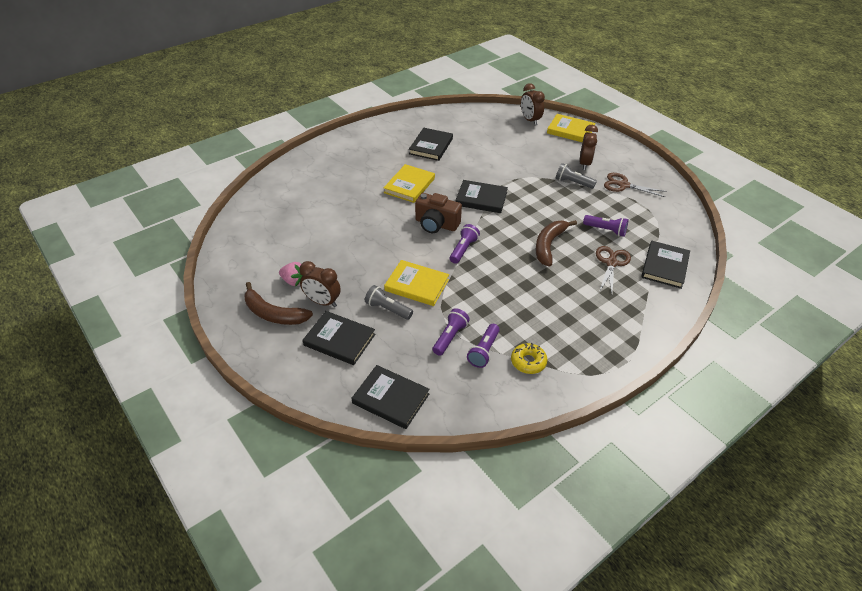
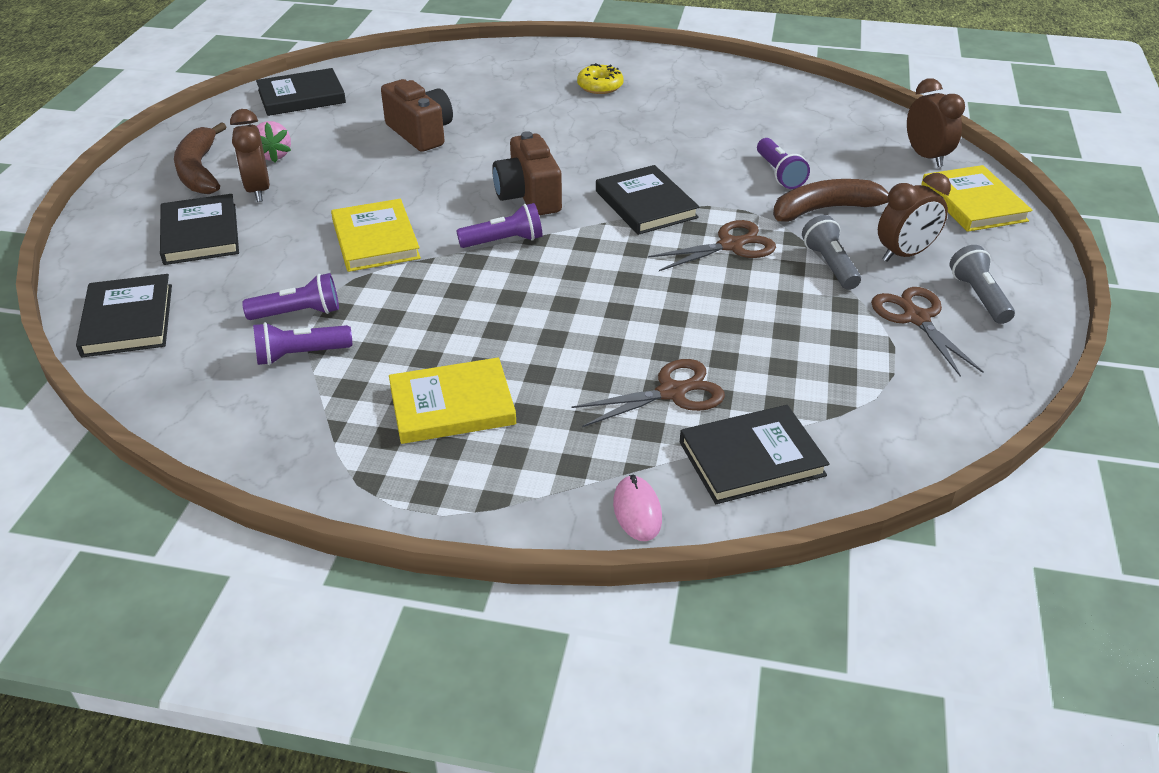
camera: 50 degrees right, 5 degrees down
(339, 226) = (420, 133): none -> brown camera
(388, 309) = (299, 240): grey flashlight -> grey flashlight (979, 297)
(409, 185) = (583, 139): yellow book -> yellow book (452, 405)
(431, 146) = (702, 114): black book -> black book (301, 96)
(528, 362) = (320, 406): yellow donut -> yellow donut (600, 86)
(530, 120) = (926, 157): brown clock -> brown clock turned 135 degrees clockwise
(535, 196) = (730, 245): none -> brown scissors
(549, 245) = (625, 310): brown banana -> brown banana (827, 209)
(605, 230) = (753, 350): purple flashlight -> purple flashlight (779, 174)
(669, 309) = (637, 511): none -> pink mouse

